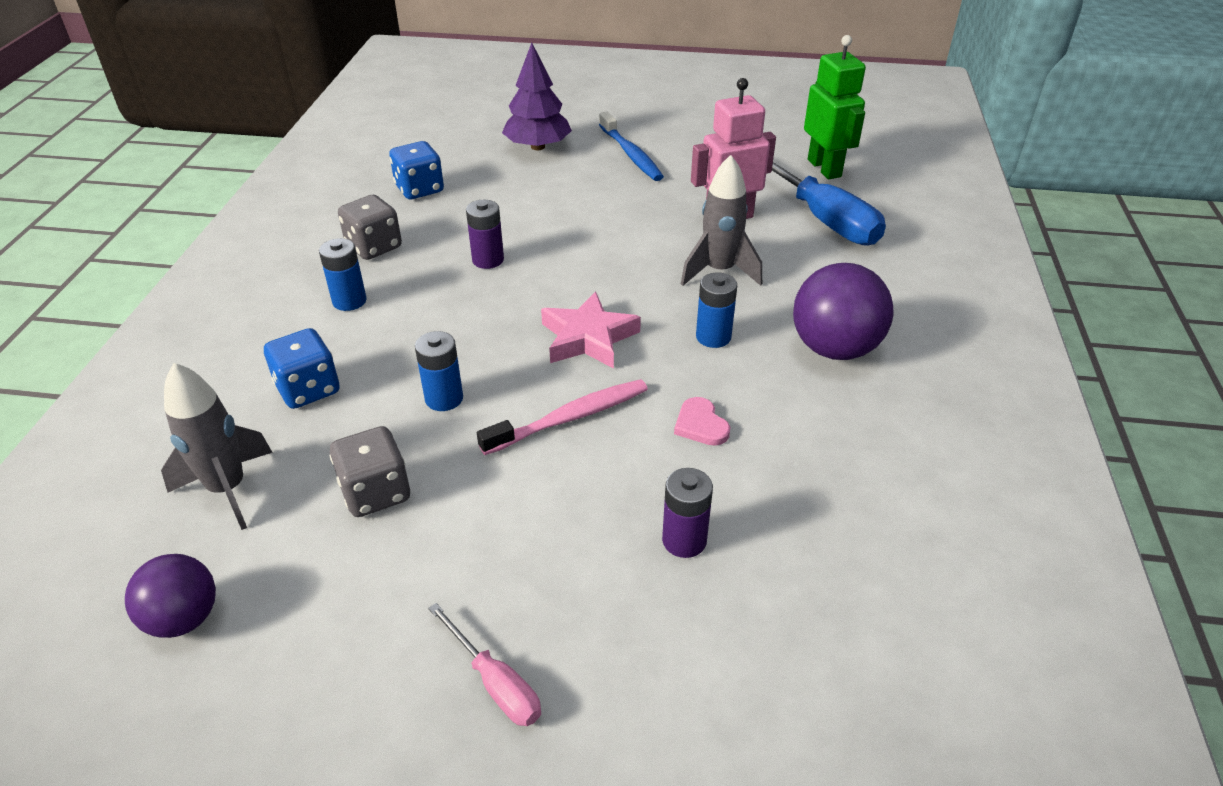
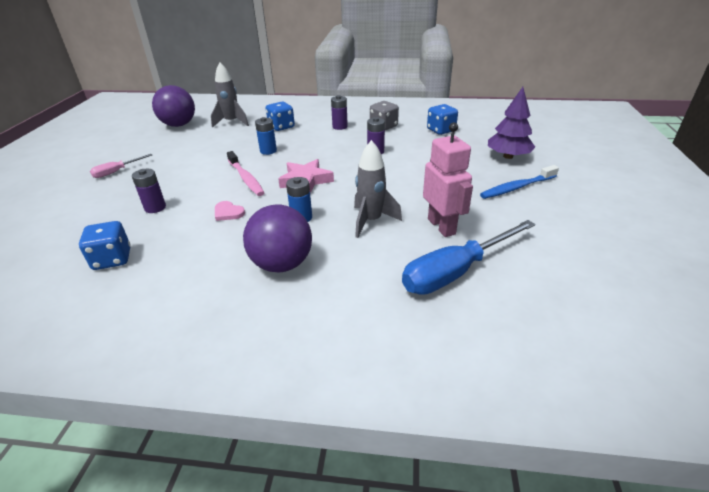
camera: 90 degrees right, 5 degrees down
(184, 618) = (179, 125): purple ball -> purple ball, size x1.58
(349, 301) = (340, 127): blue battery -> purple battery
(375, 492) = (218, 144): grey dice -> none
(701, 425) = (228, 213): pink heart -> pink heart turned 120 degrees counterclockwise
(824, 168) = (548, 282): green robot -> none
(863, 555) = (112, 259): none -> blue dice

